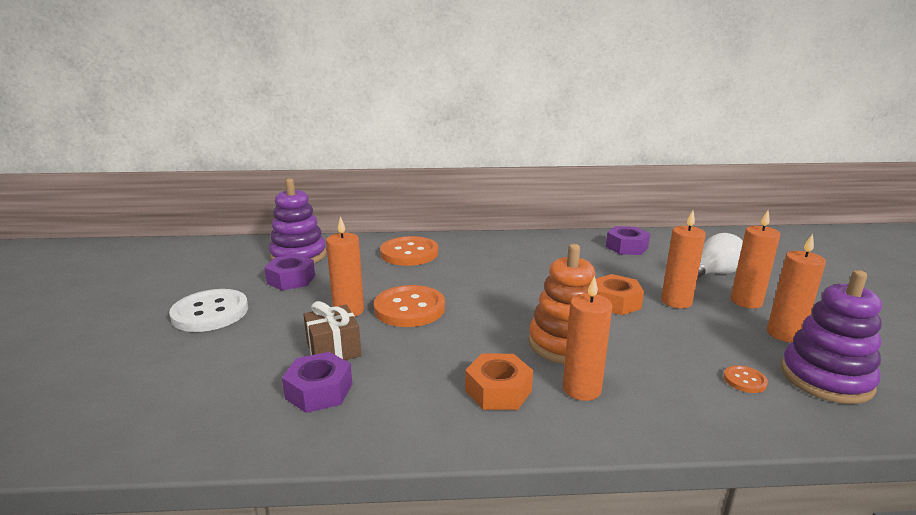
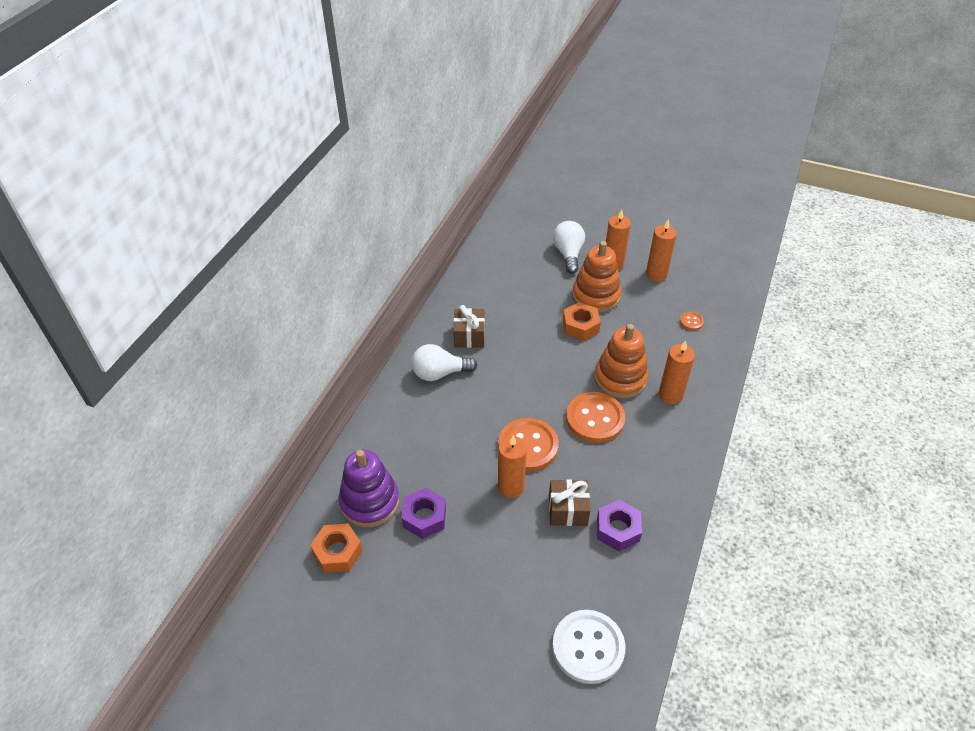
camera: 65 degrees left, 25 degrees up
(210, 313) = (461, 590): white button -> white button (588, 647)
(409, 253) = (420, 413): orange button -> orange button (595, 419)
(464, 251) = (439, 373): none -> white light bulb
(498, 390) = (656, 434): orange nut -> orange nut (337, 552)
(524, 253) = (469, 336): none -> brown gift
(626, 247) = (498, 271): purple nut -> none
(676, 301) = (596, 296): orange candle -> orange stacking toy
(825, 378) = (702, 289): purple stacking toy -> none

